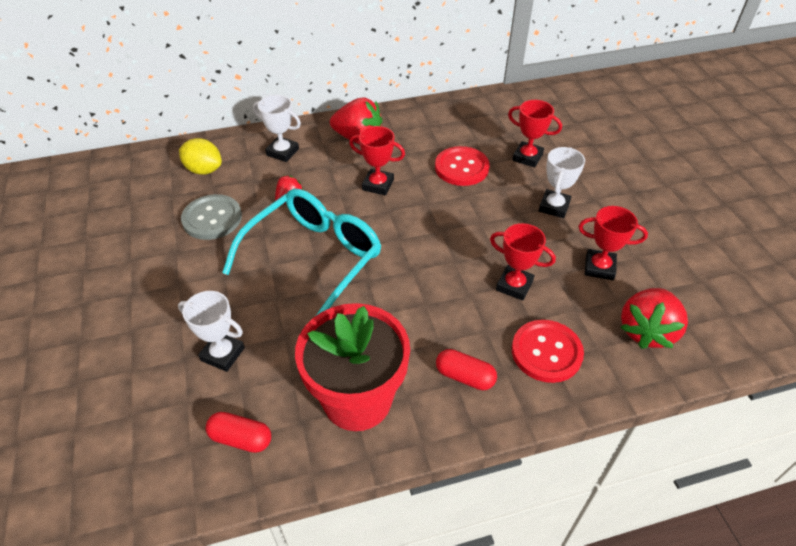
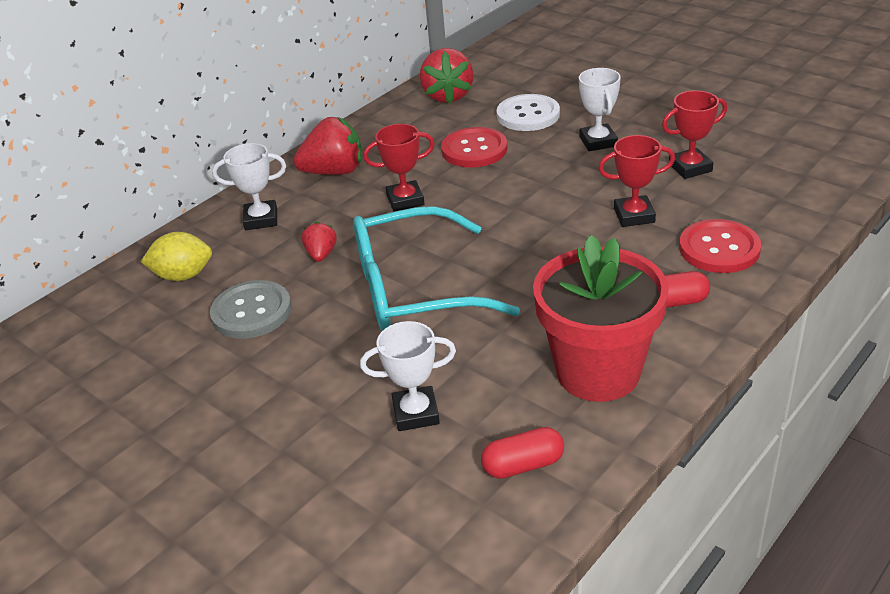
camera: 30 degrees left, 10 degrees down
(314, 258) = (413, 289): turquoise glasses -> turquoise glasses turned 105 degrees counterclockwise
(527, 157) = (528, 115): red trophy -> white button
(646, 331) = (779, 193): red strawberry -> red strawberry (447, 96)

